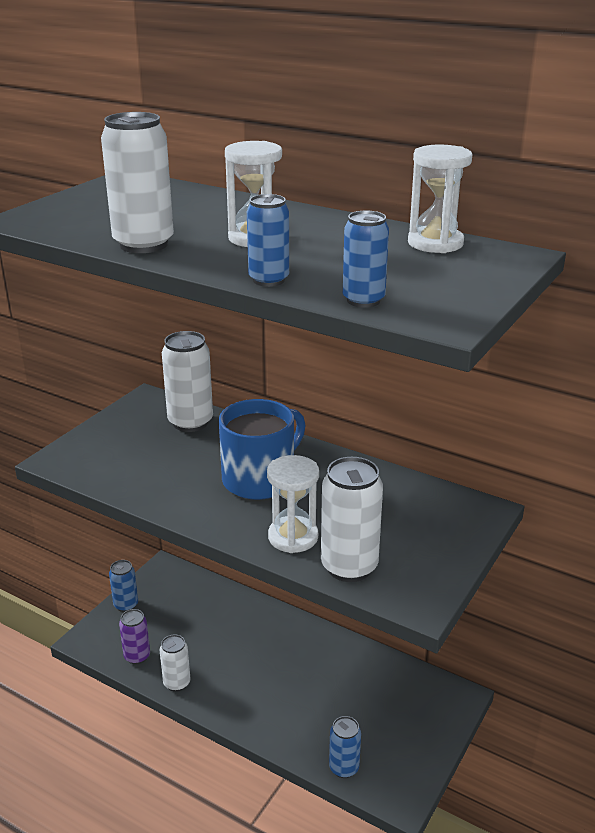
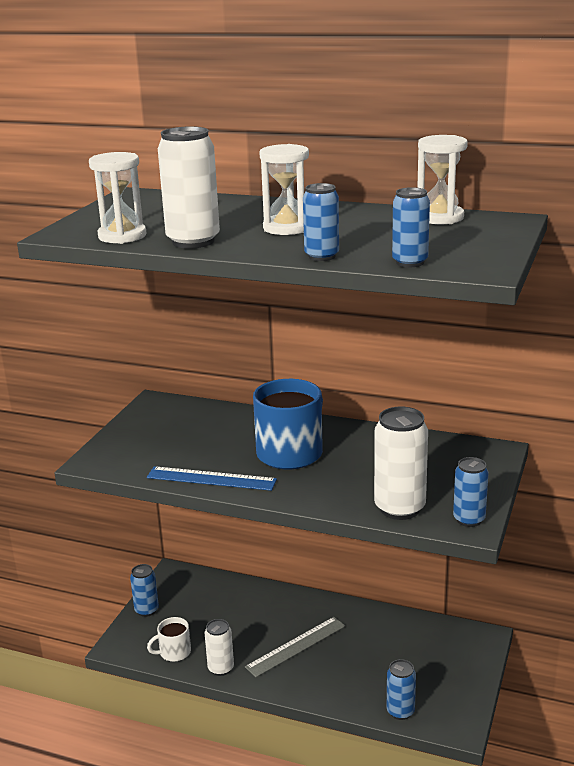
camera: 10 degrees left, 5 degrees down
(137, 656) = (174, 652): purple can -> white mug
(165, 498) = (211, 478): none -> blue ruler
(190, 422) = (205, 416): white can -> none
(260, 671) = (296, 646): none -> grey ruler
(293, 537) = (341, 493): white hourglass -> white hourglass (122, 236)
(420, 594) = (469, 519): none -> blue can

